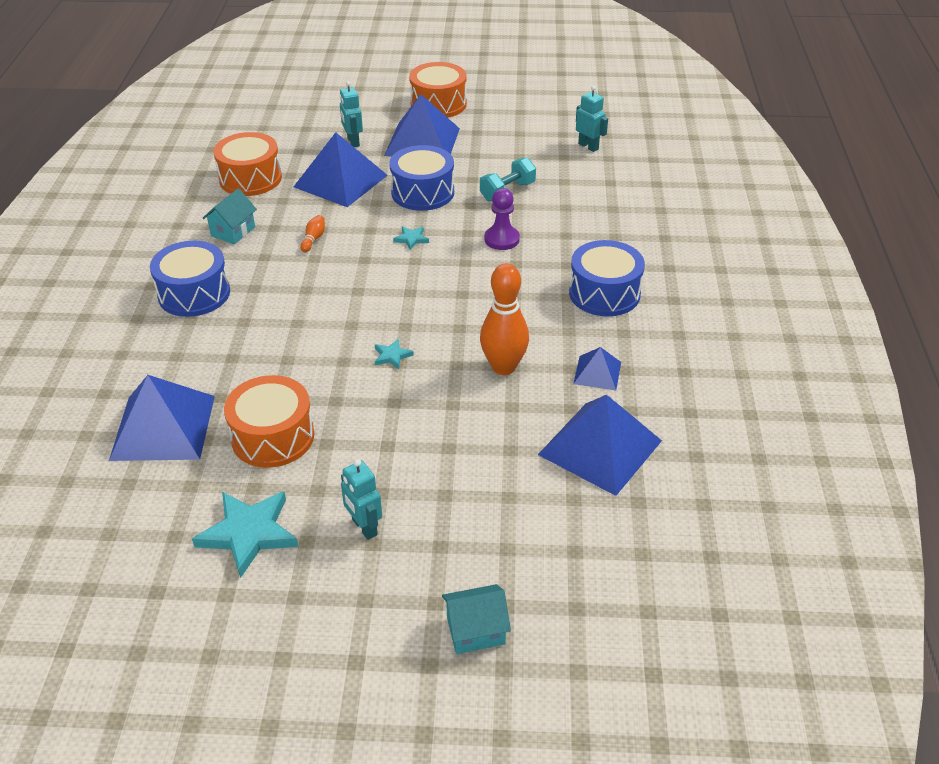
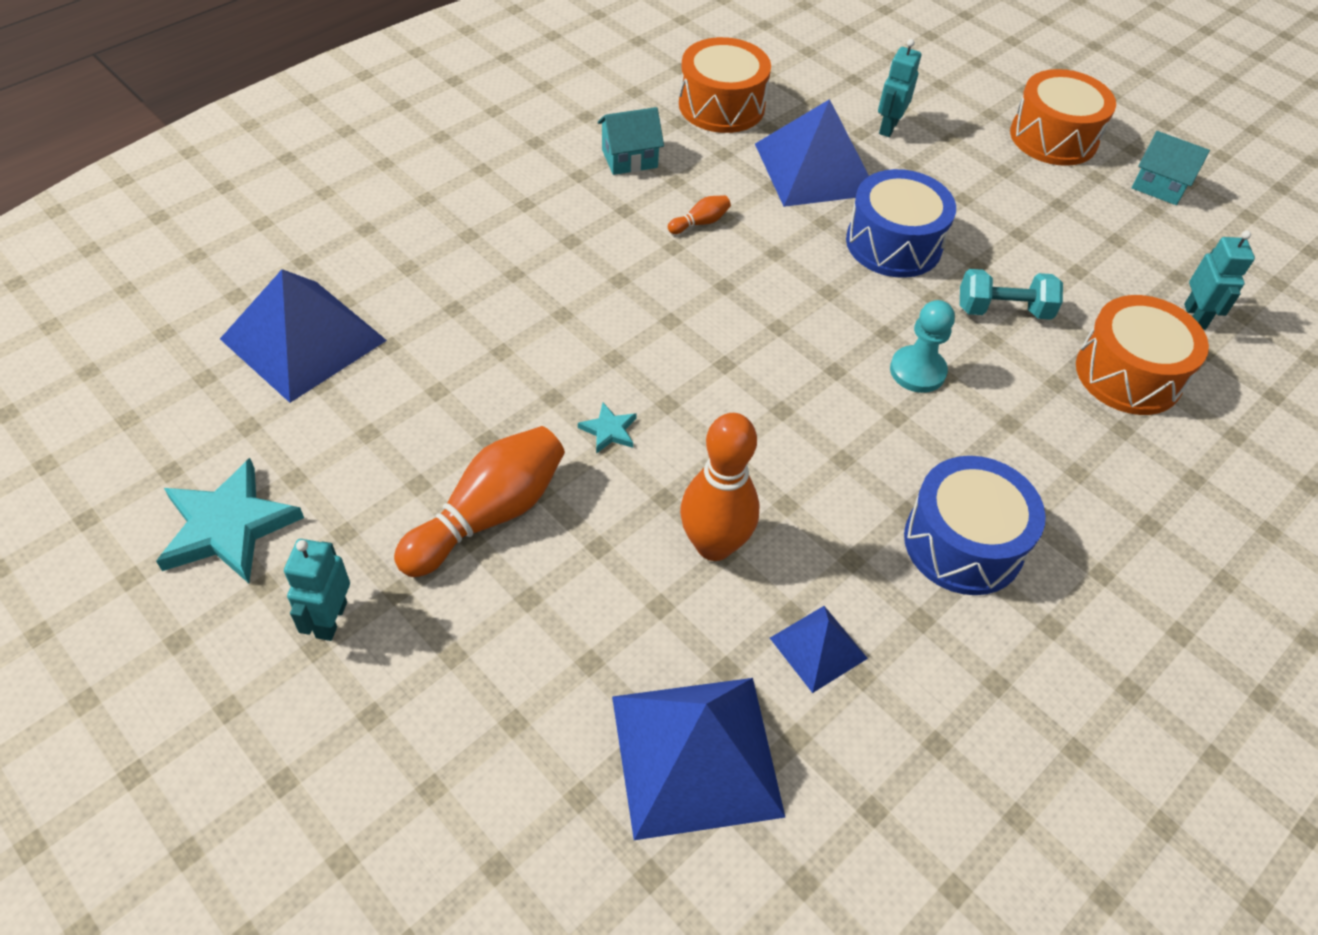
camera: 40 degrees right, 10 degrees up
(194, 294) = (507, 207): blue drum -> none
(273, 437) = (380, 432): orange drum -> orange drum (1128, 374)
(382, 430) = (489, 515): none -> orange bowling pin
(411, 239) = (808, 296): turquoise star -> none
(422, 141) = (973, 176): blue pyramid -> none
(475, 631) = (275, 860): turquoise house -> turquoise house (1159, 186)
(502, 239) = (917, 371): purple pawn -> turquoise pawn

